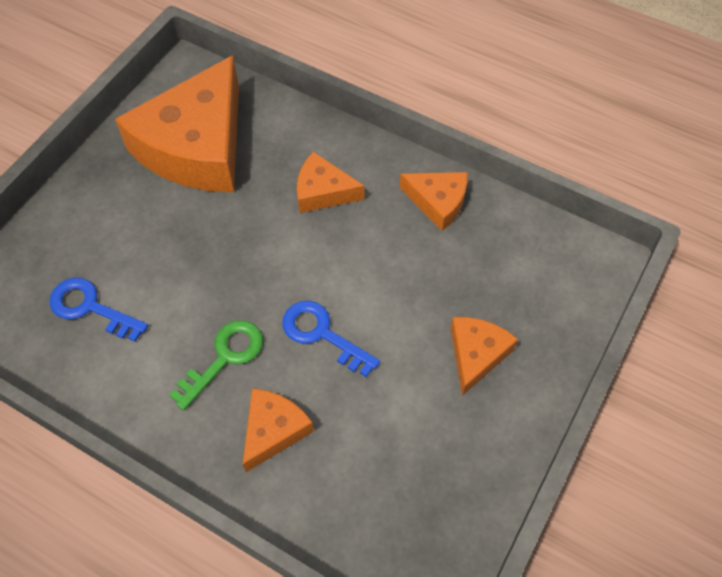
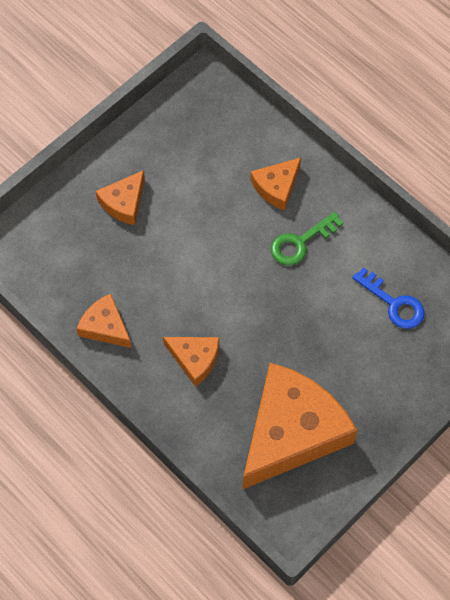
camera: 165 degrees left, 5 degrees up
(322, 334) = (227, 242): blue key -> none

